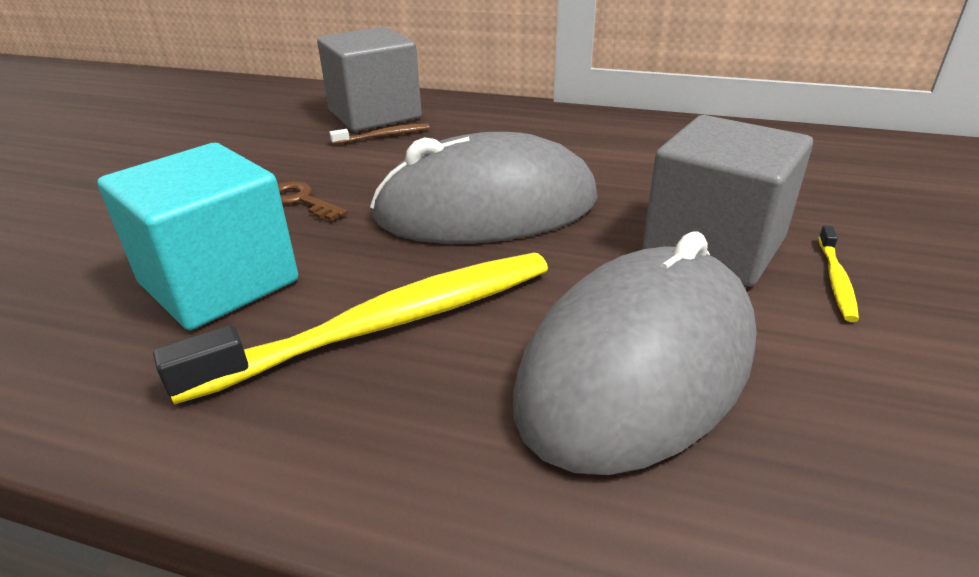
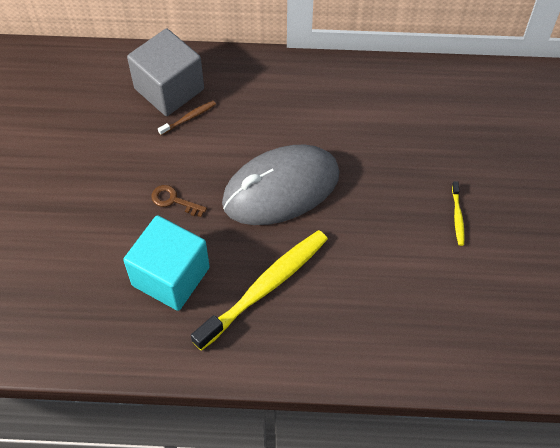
camera: 15 degrees left, 25 degrees up
(638, 366) = (376, 290): grey mouse -> none
(713, 246) = (402, 201): grey cube -> none

